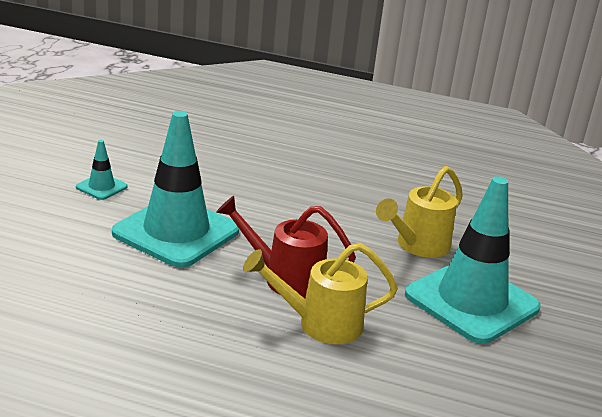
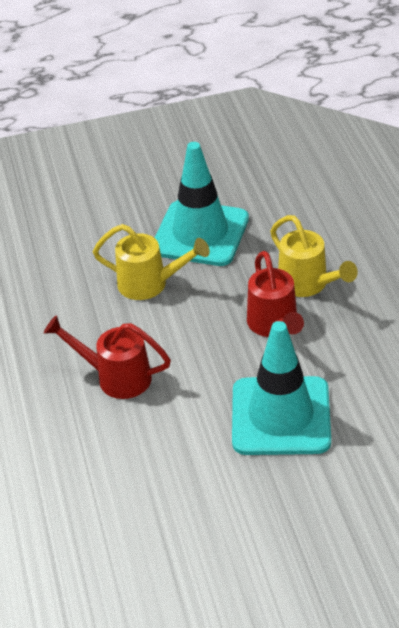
camera: 115 degrees left, 15 degrees up
(101, 187) = (265, 512): turquoise traffic cone -> none
(316, 190) = (116, 377): none -> red watering can

